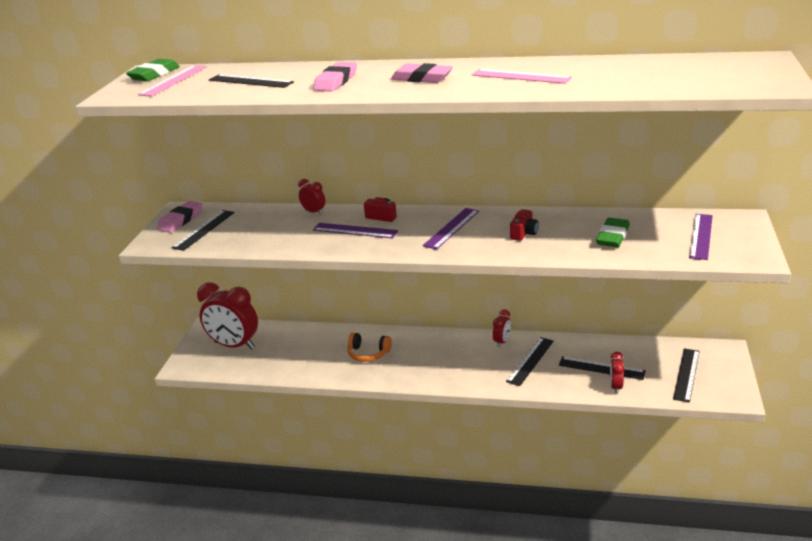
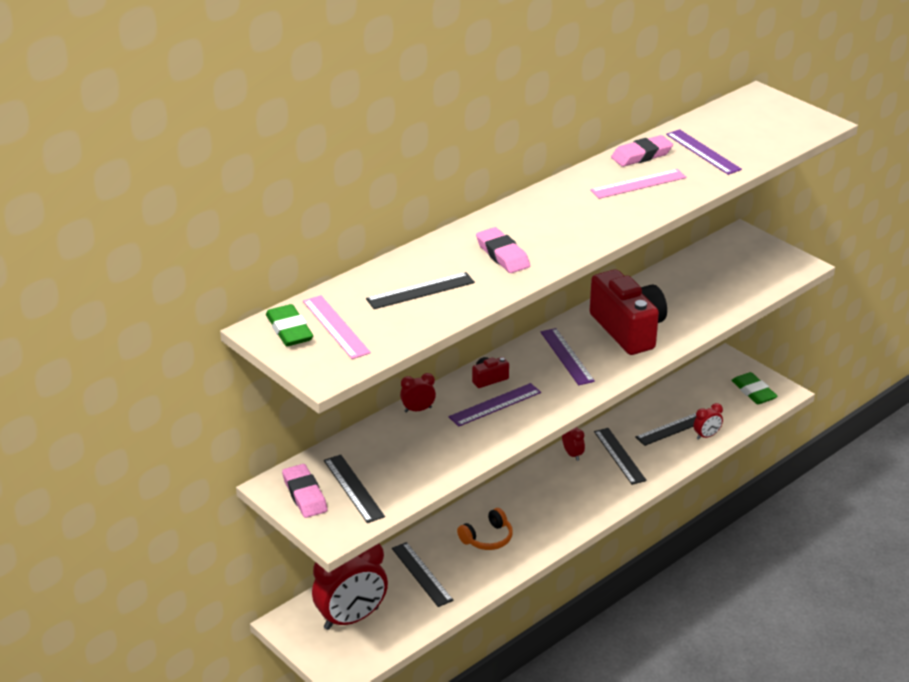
camera: 55 degrees left, 5 degrees up
(422, 78) = (567, 219): pink eraser -> pink eraser (641, 155)
(524, 233) = (628, 330): red camera -> red camera, size x2.43
(612, 236) = (690, 297): green eraser -> green eraser (753, 392)
(615, 387) = (706, 436): red clock -> red clock turned 75 degrees counterclockwise
(686, 374) = (732, 395): black ruler -> black ruler (421, 574)
(701, 236) = (742, 265): purple ruler -> purple ruler (703, 152)

